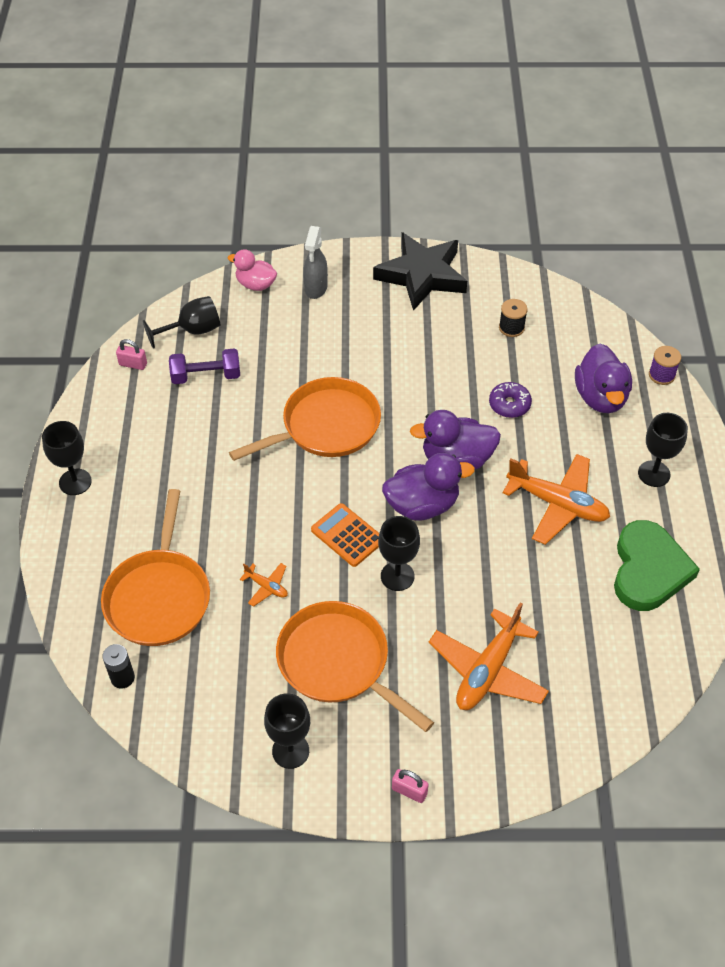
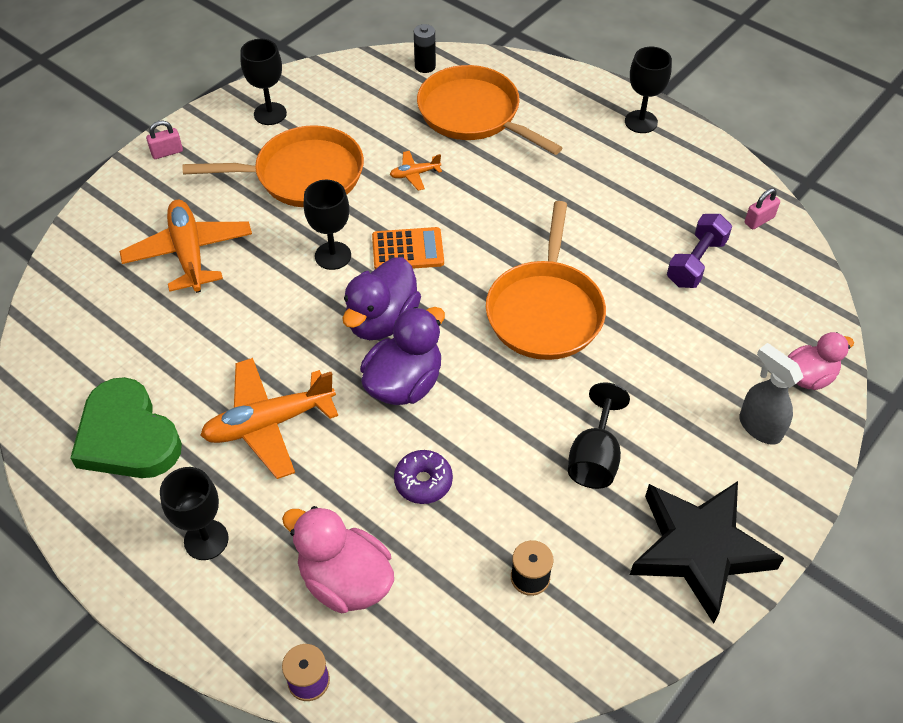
camera: 130 degrees right, 0 degrees up
(192, 331) = (773, 286): black goblet -> black goblet (594, 458)
(600, 397) = (345, 580): purple duck -> pink duck

